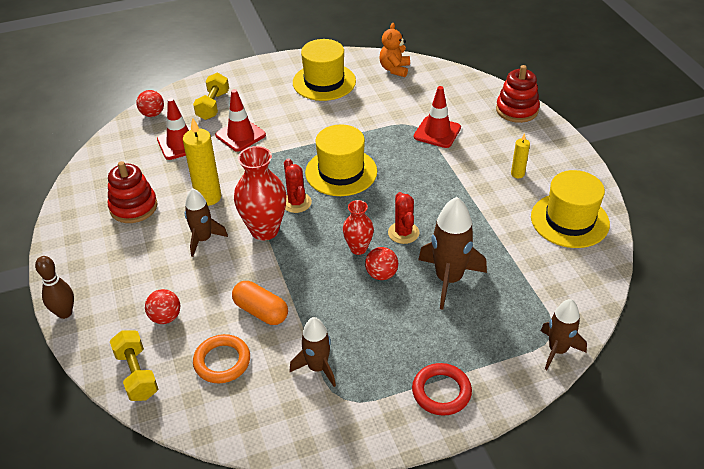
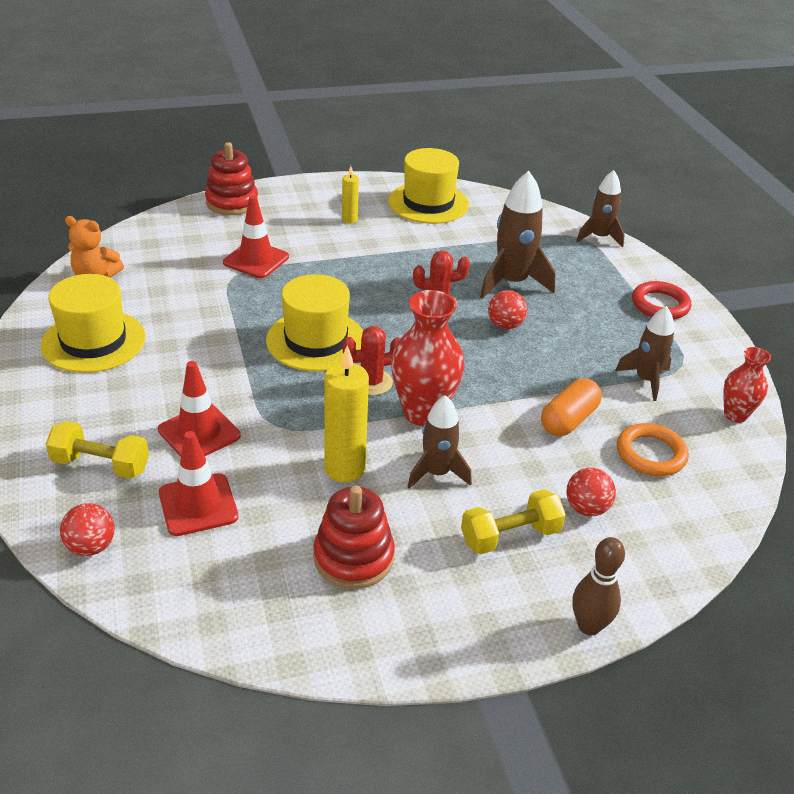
camera: 90 degrees left, 5 degrees down
(137, 374) = (685, 533): yellow dumbbell -> yellow dumbbell (510, 536)
(358, 248) = (462, 338): red vase -> red vase (735, 415)

